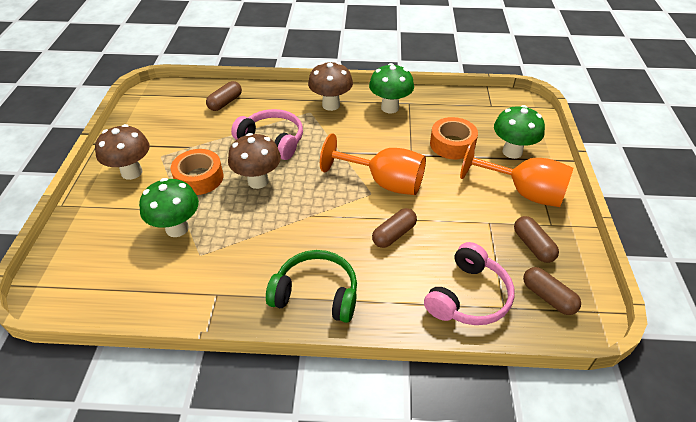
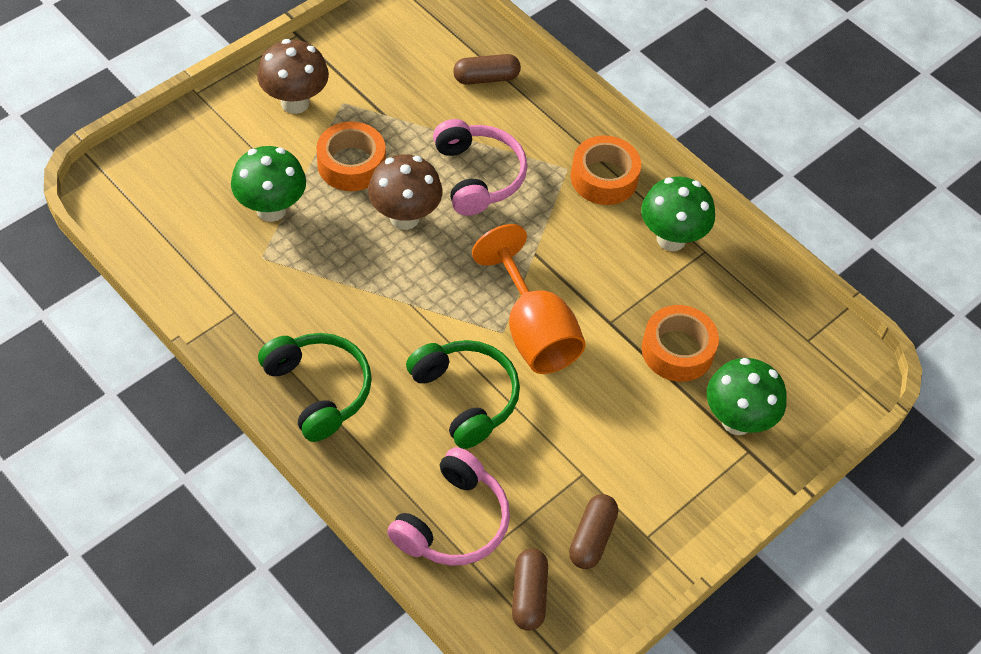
camera: 40 degrees right, 10 degrees up
(331, 105) = (604, 178): brown mushroom -> orange tape
(394, 234) = (465, 397): brown capsule -> green headphones
(468, 296) = (452, 522): pink headphones -> pink headphones turned 45 degrees counterclockwise
(523, 192) = (673, 477): orange goblet -> none

